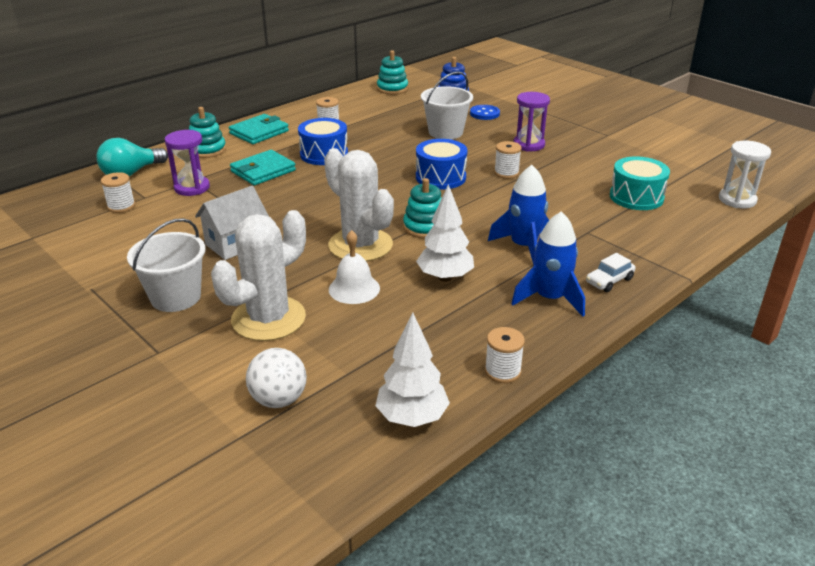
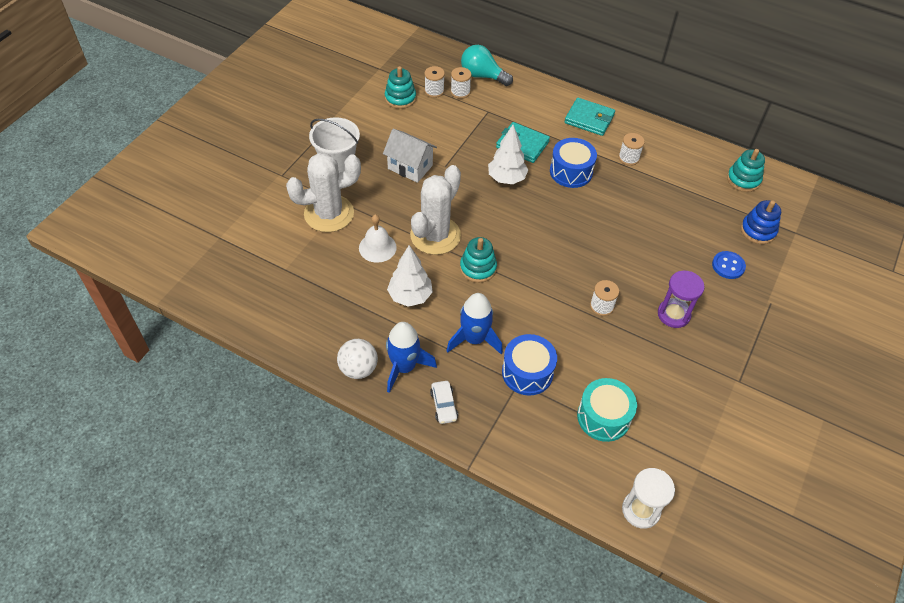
camera: 70 degrees right, 20 degrees up
(192, 188) = (476, 115): purple hourglass -> none
(207, 150) = (540, 101): turquoise stacking toy -> turquoise stacking toy (400, 98)
(268, 319) = (329, 214): white cactus -> white cactus turned 45 degrees counterclockwise
(279, 399) = (253, 244): white ball -> white ball (358, 369)
(412, 417) = (252, 312): white tree -> white tree (506, 179)
(440, 177) = (568, 260): blue drum -> blue drum (527, 372)
(445, 132) = (664, 244): white bucket -> none
(502, 371) = (308, 351): white spool -> white spool (460, 92)
(609, 281) = (444, 405): white car -> white car turned 135 degrees counterclockwise

